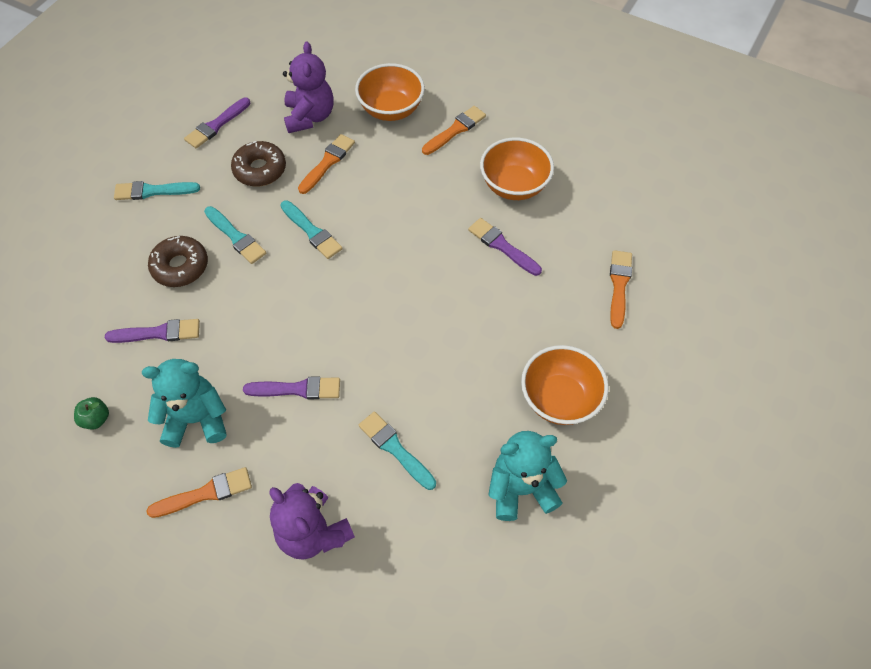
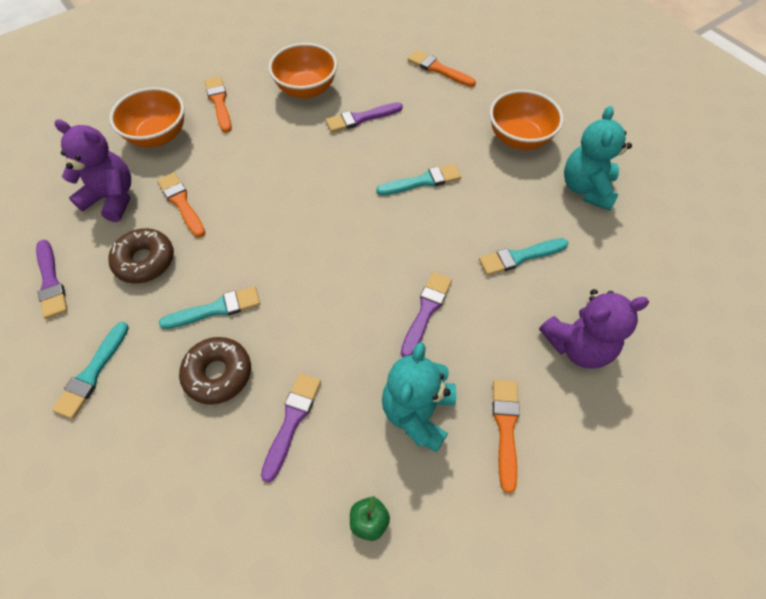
camera: 65 degrees left, 0 degrees up
(312, 232) = (255, 242): turquoise brush -> turquoise brush (422, 181)

